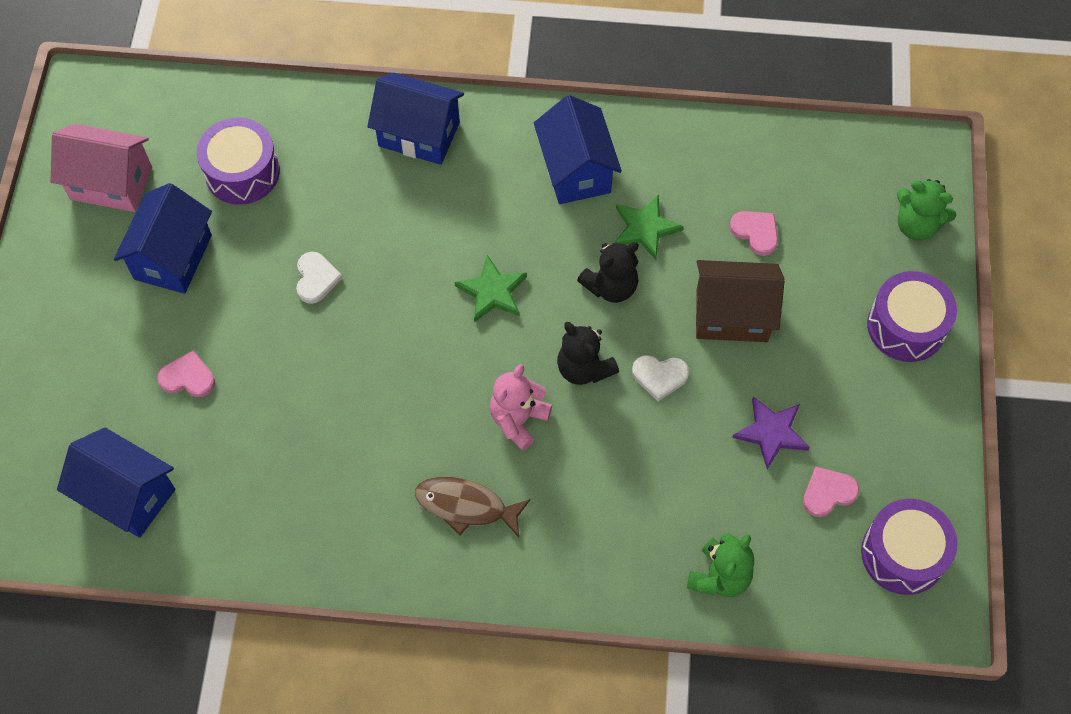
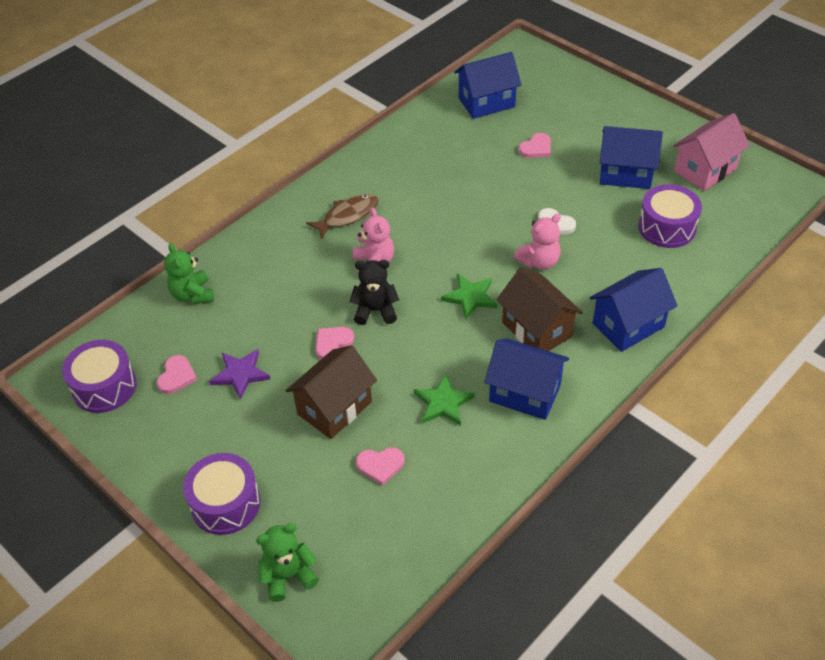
camera: 130 degrees right, 15 degrees down
(173, 257) = (625, 174): blue house -> blue house turned 45 degrees counterclockwise
(388, 260) = (539, 262): none -> pink teddy bear
(488, 206) = (537, 329): none -> brown house
(611, 286) = (417, 357): black teddy bear -> none
(659, 376) = (333, 343): white heart -> pink heart

